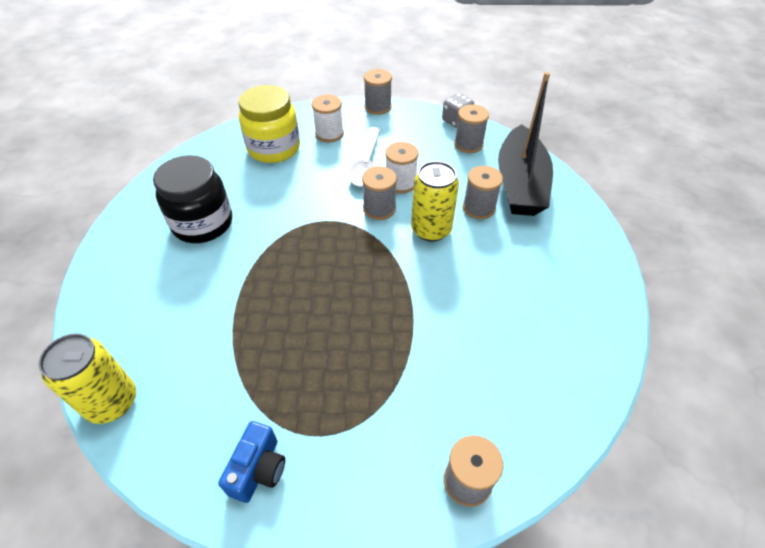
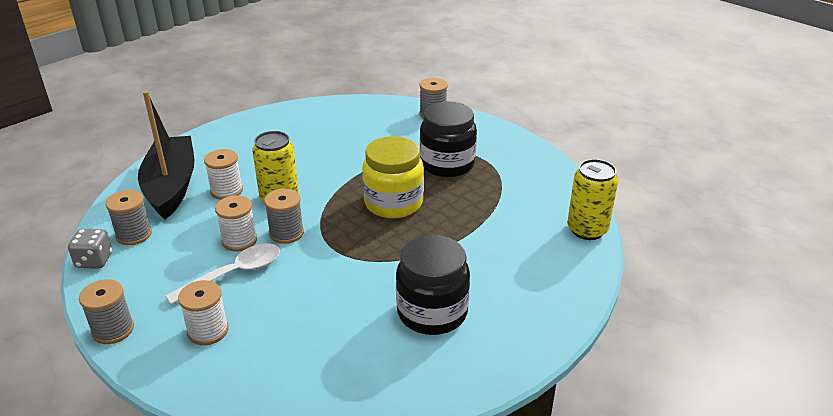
camera: 135 degrees left, 15 degrees down
(259, 469) = (523, 163): blue camera -> none
(274, 148) = (279, 353): yellow jar -> yellow jar (393, 203)
(344, 388) = (447, 164): none -> black jar
(478, 208) = (226, 191): grey spool -> white spool
(520, 184) = (171, 186): black boat -> black boat turned 60 degrees counterclockwise

